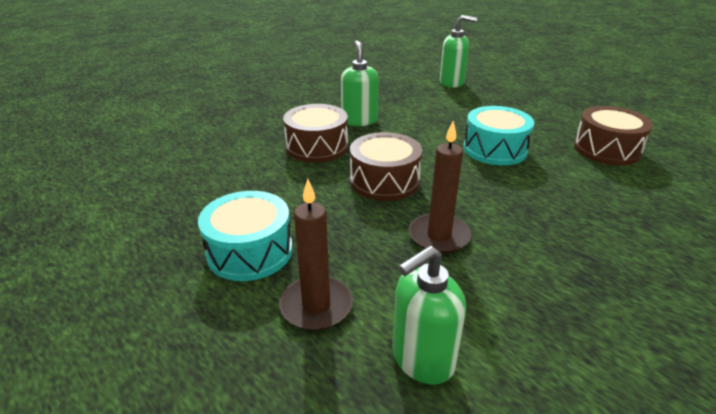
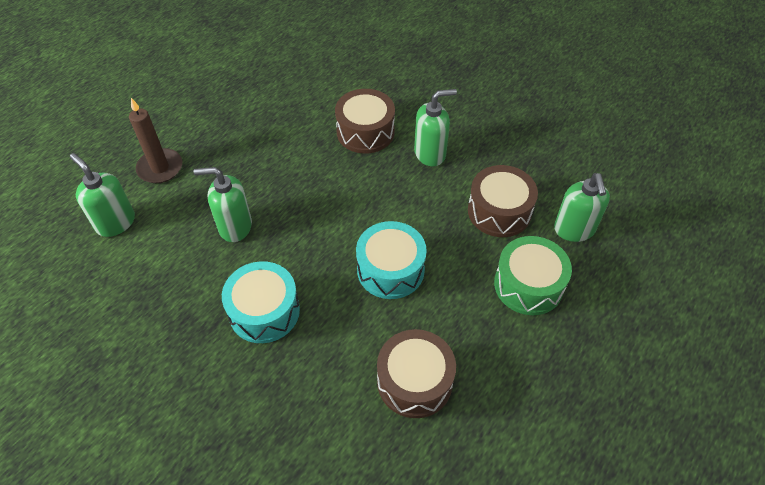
camera: 80 degrees right, 20 degrees up
(250, 251) = (212, 125): turquoise drum -> turquoise drum (264, 311)
(384, 181) = (312, 186): brown drum -> brown drum (499, 211)
(439, 236) = (235, 226): brown candle -> green soap dispenser
(503, 101) = (528, 285): none -> green drum

